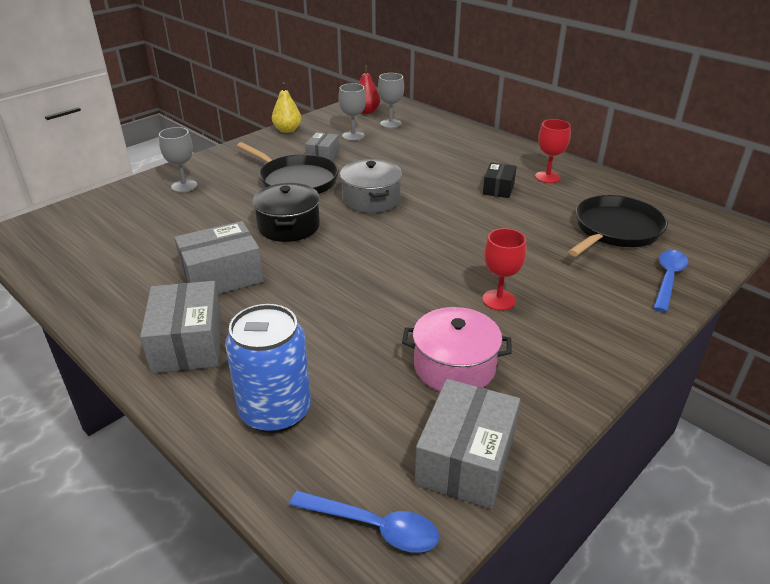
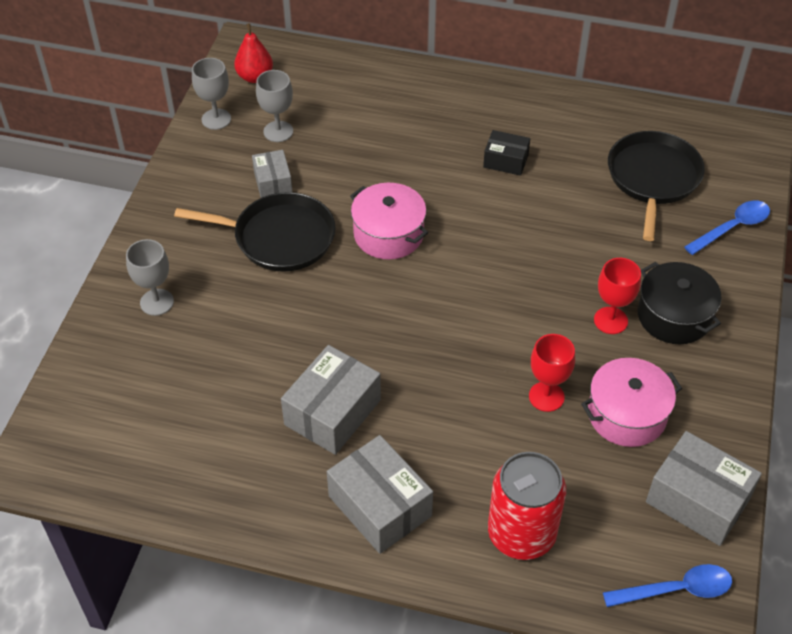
camera: 30 degrees left, 15 degrees up
(275, 411) = (521, 534): blue can -> red can
(287, 130) = (187, 151): yellow pear -> none
(288, 226) = (336, 312): black pot -> black pot (674, 316)
(371, 199) = (388, 234): grey pot -> pink pot
(390, 124) = (304, 90): grey goblet -> grey goblet (216, 119)
(465, 460) = (698, 500): grey box -> grey box turned 45 degrees counterclockwise
(498, 188) = (505, 161): black box -> black box turned 60 degrees counterclockwise
(547, 177) = (542, 121): red goblet -> red goblet (546, 396)
(668, 279) = (732, 227): blue spoon -> blue spoon turned 60 degrees clockwise

